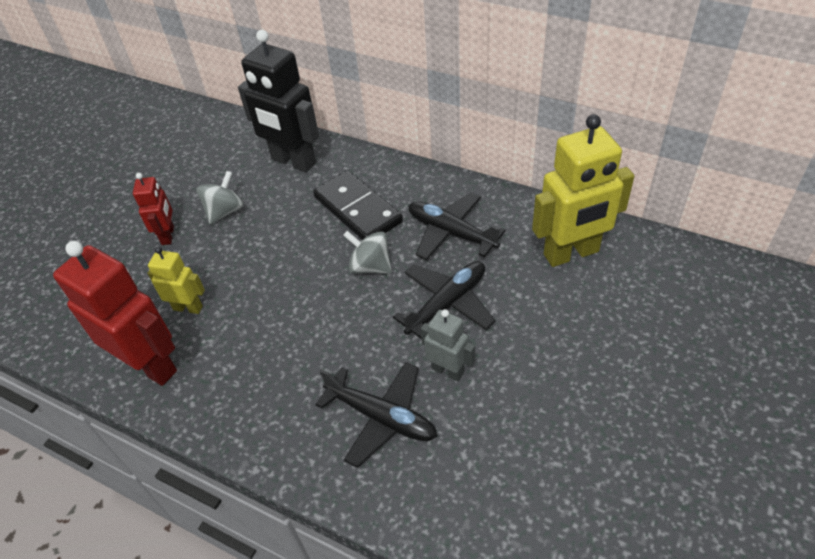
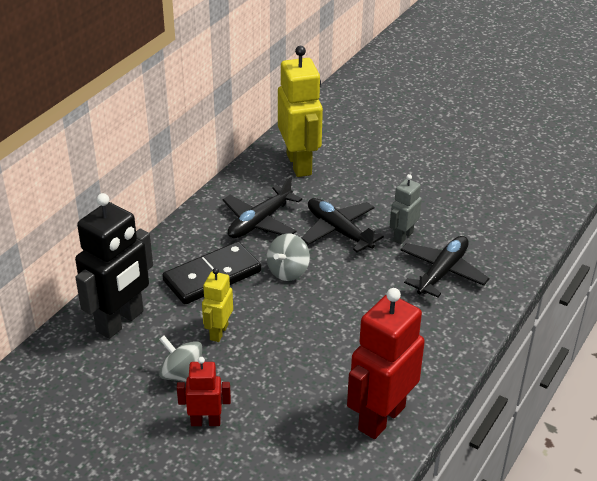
camera: 90 degrees left, 10 degrees down
(188, 308) = (314, 396): yellow robot -> yellow robot (218, 332)

